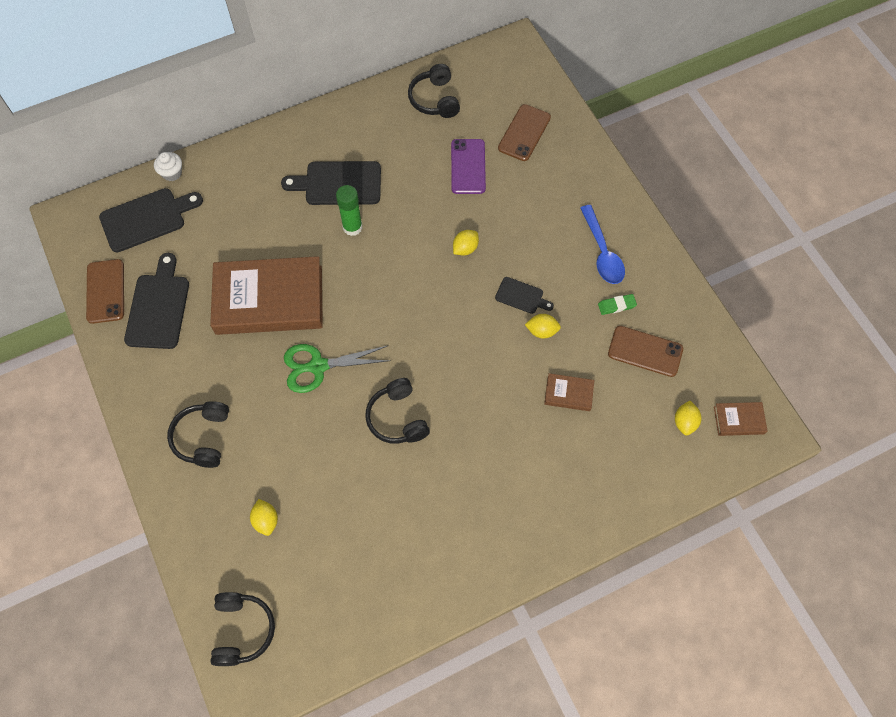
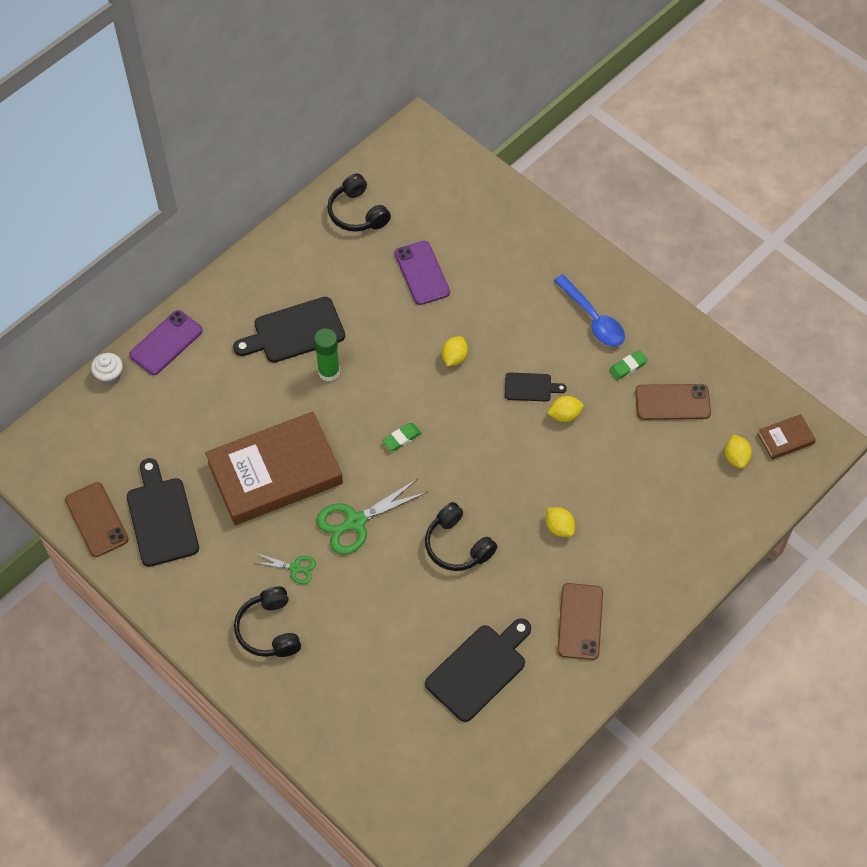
camera: 20 degrees left, 5 degrees down
(147, 219) = (105, 431): black cutting board -> black cutting board (479, 669)
(229, 160) = (166, 343): none -> purple phone
(242, 630) = (393, 794): black headphones -> none
(249, 390) = (295, 568): none -> green scissors
(266, 520) = (370, 686): yellow lemon -> yellow lemon (559, 527)
(389, 305) = (401, 438): none -> green eraser
(524, 133) = (465, 220): brown phone -> brown phone (580, 621)
(568, 393) = (615, 467): brown book -> none

